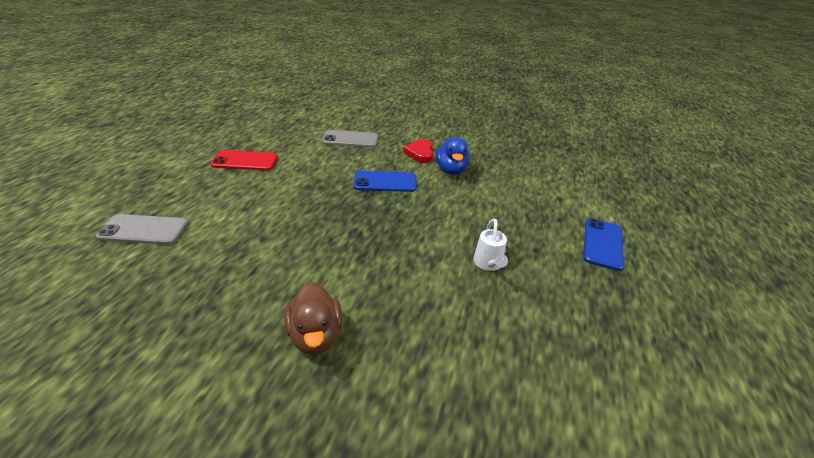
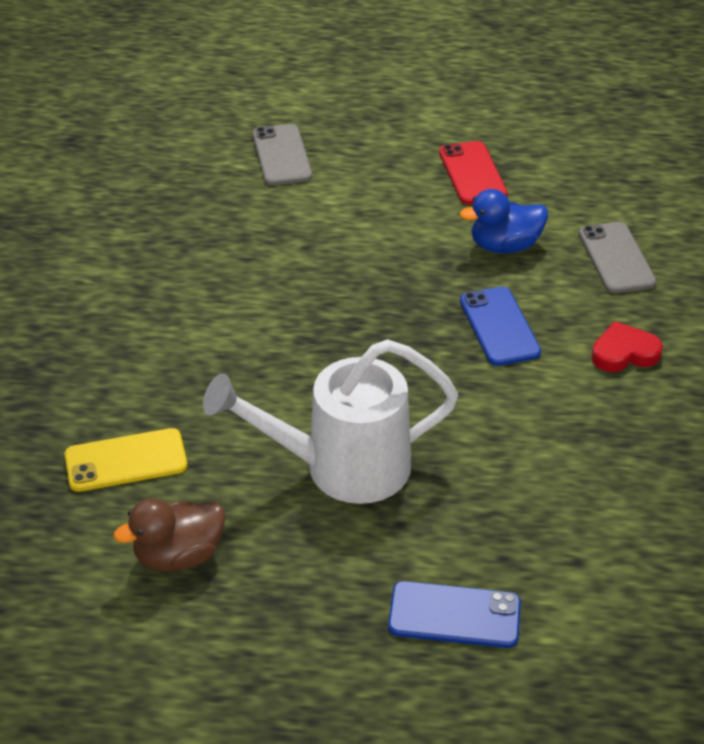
camera: 80 degrees right, 5 degrees up
(315, 335) = (167, 332): brown duck -> brown duck (178, 556)
(451, 170) = (589, 401): blue duck -> blue duck (504, 246)
(466, 390) = (126, 461): none -> yellow phone
(488, 264) = (341, 467): white watering can -> white watering can, size x2.29

